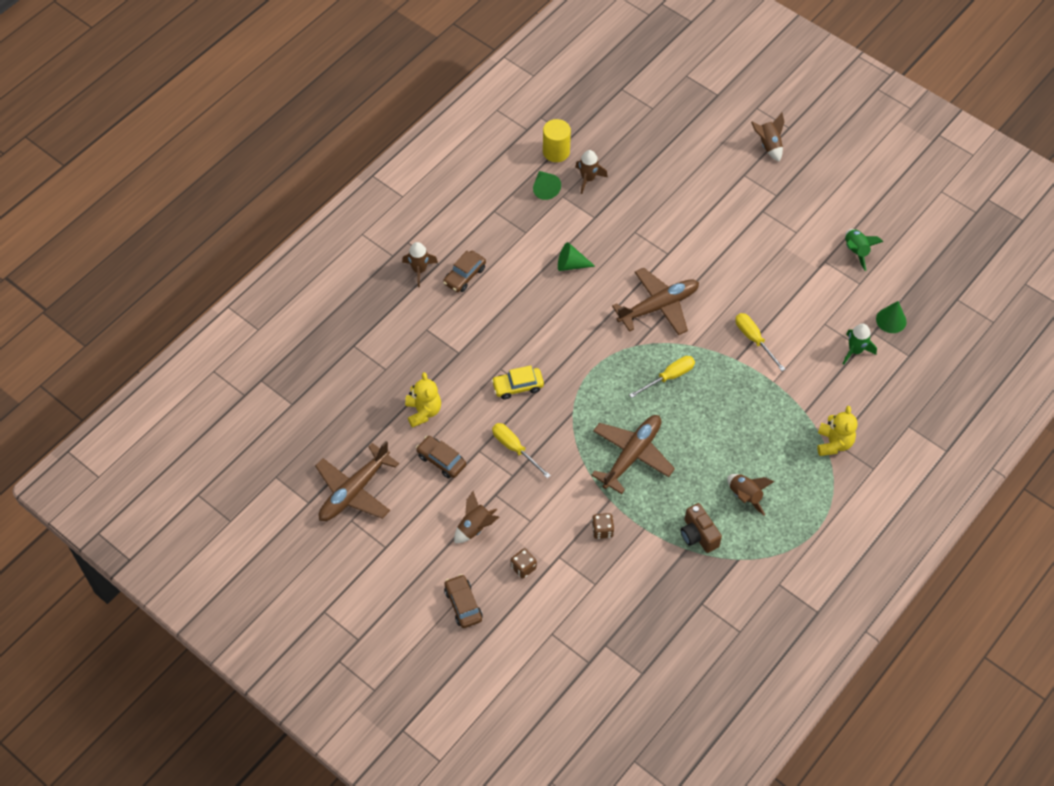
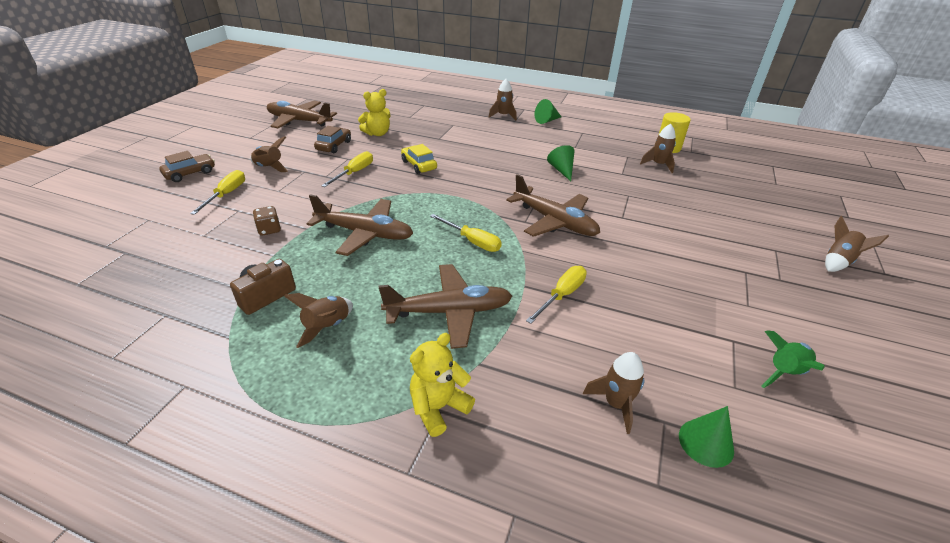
camera: 70 degrees right, 20 degrees down
(464, 276) = (512, 131): brown car -> none
(523, 567) = (226, 194): brown dice -> yellow screwdriver
(545, 189) = (626, 148): green cone -> green cone (547, 120)
(751, 416) = (449, 312): none -> brown plane
(833, 443) = (438, 407): yellow teddy bear -> yellow teddy bear turned 150 degrees clockwise
(855, 350) = (616, 404): green rocket -> brown rocket

